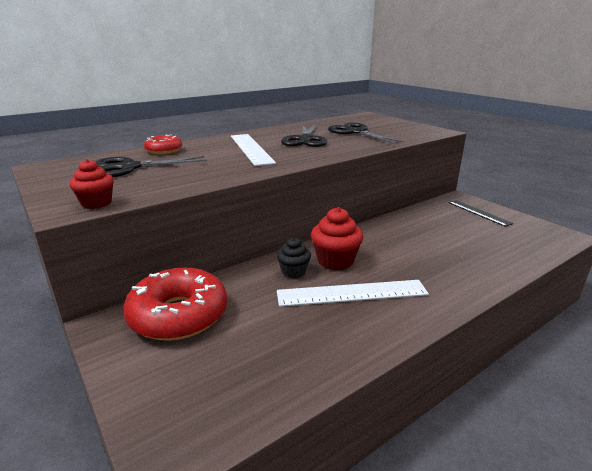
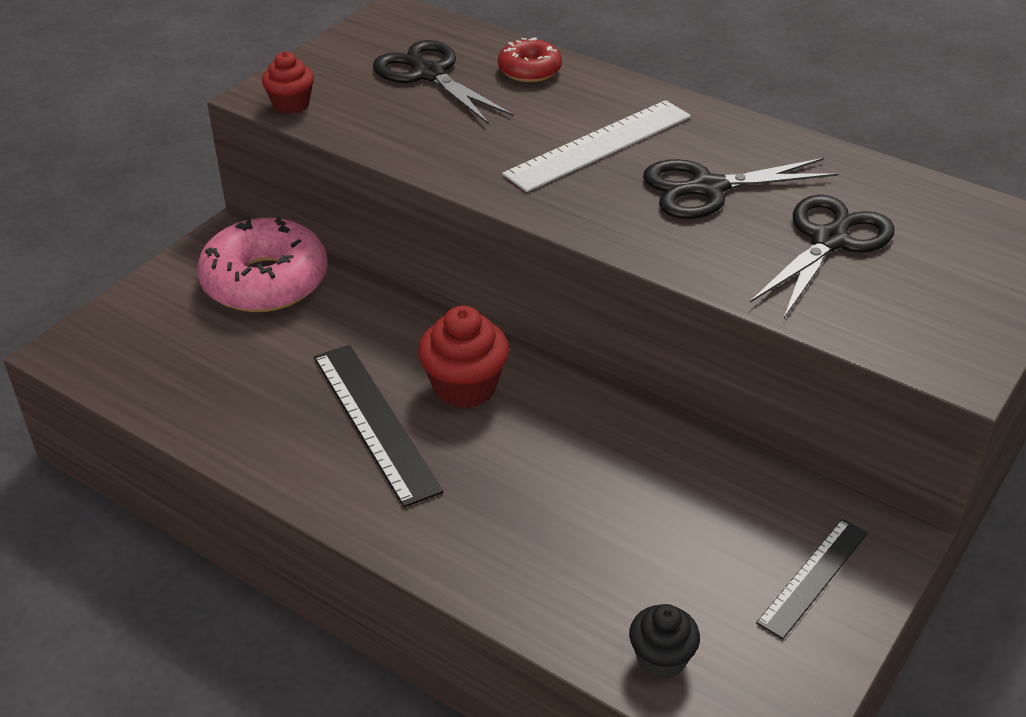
camera: 70 degrees right, 15 degrees up
(178, 315) = (265, 281): red donut -> pink donut
(293, 271) = (409, 349): black cupcake -> black cupcake (661, 658)
(352, 293) = (374, 422): white ruler -> black ruler

